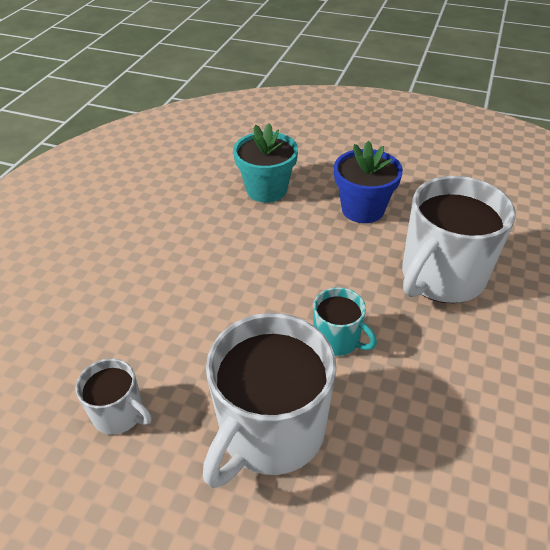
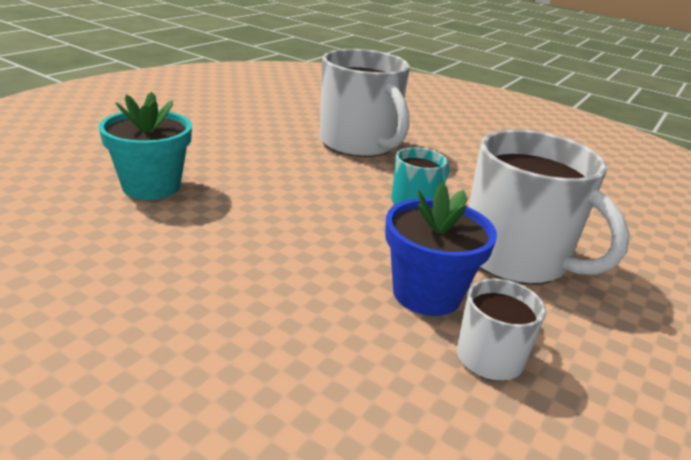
camera: 80 degrees left, 15 degrees down
(362, 209) = (242, 148): blue flower pot -> blue flower pot (426, 294)

